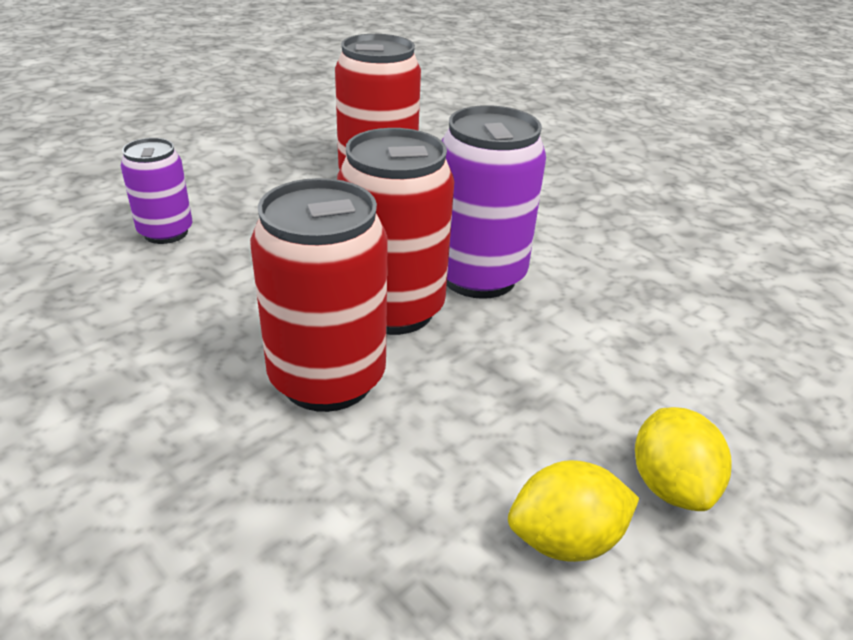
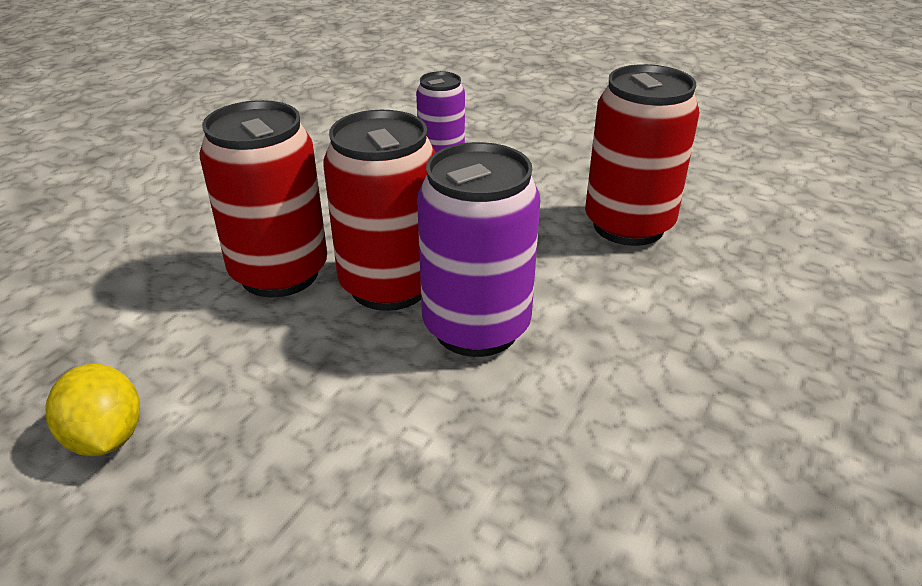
camera: 75 degrees right, 0 degrees up
(670, 485) = (172, 511): yellow lemon -> none

